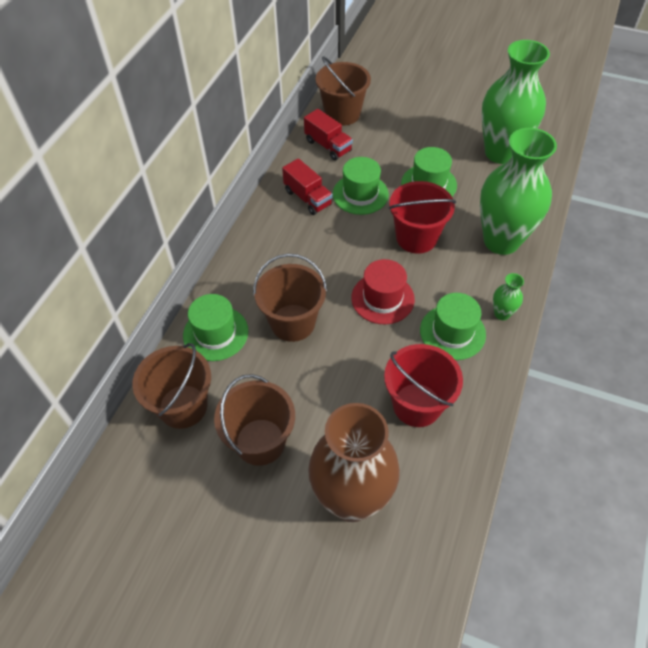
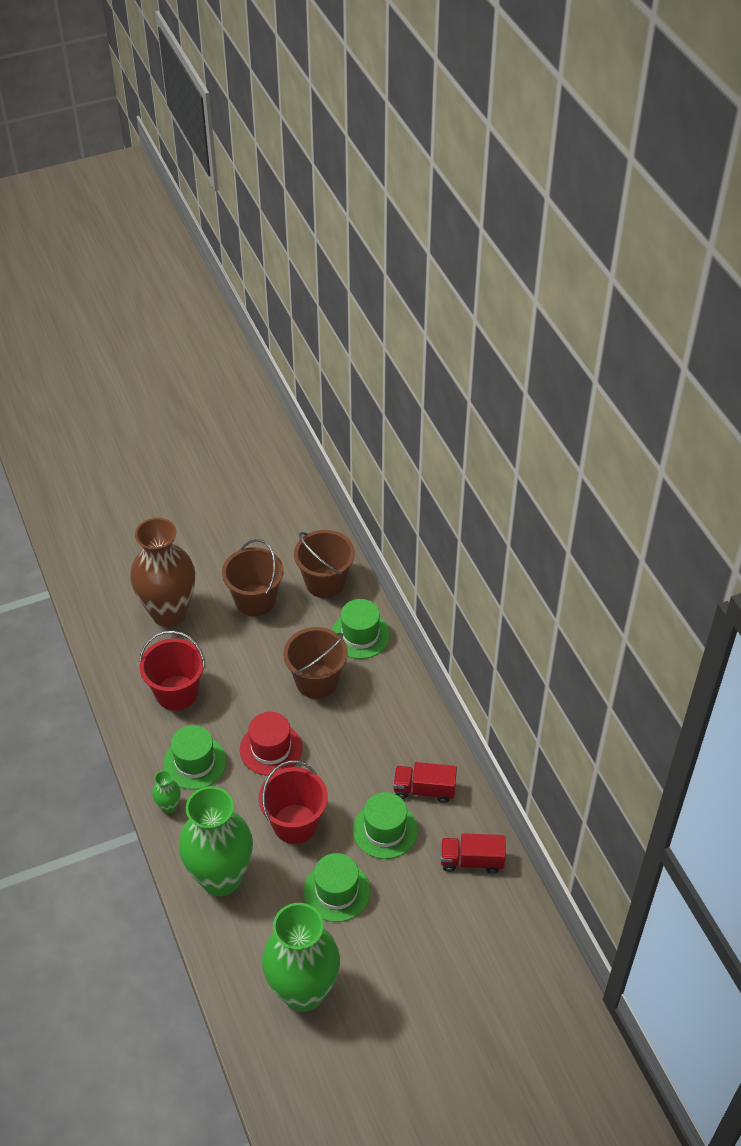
camera: 135 degrees right, 5 degrees down
(342, 114) = (504, 913): brown bucket -> none

